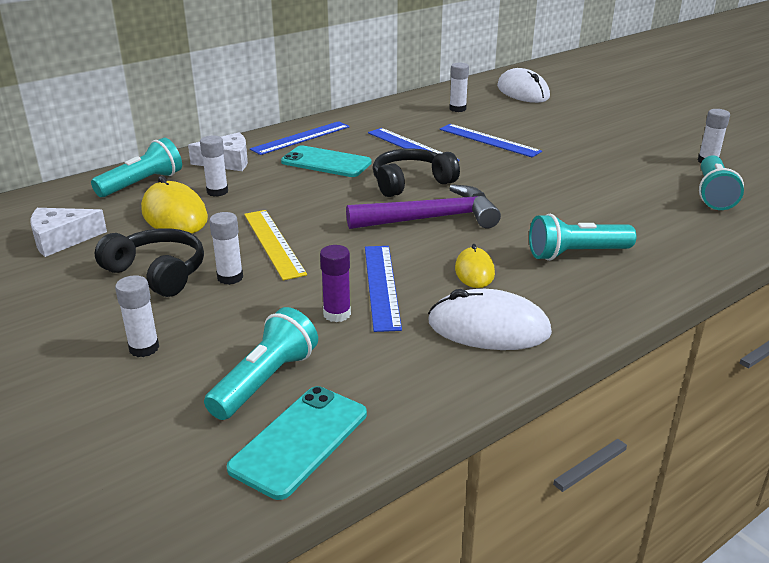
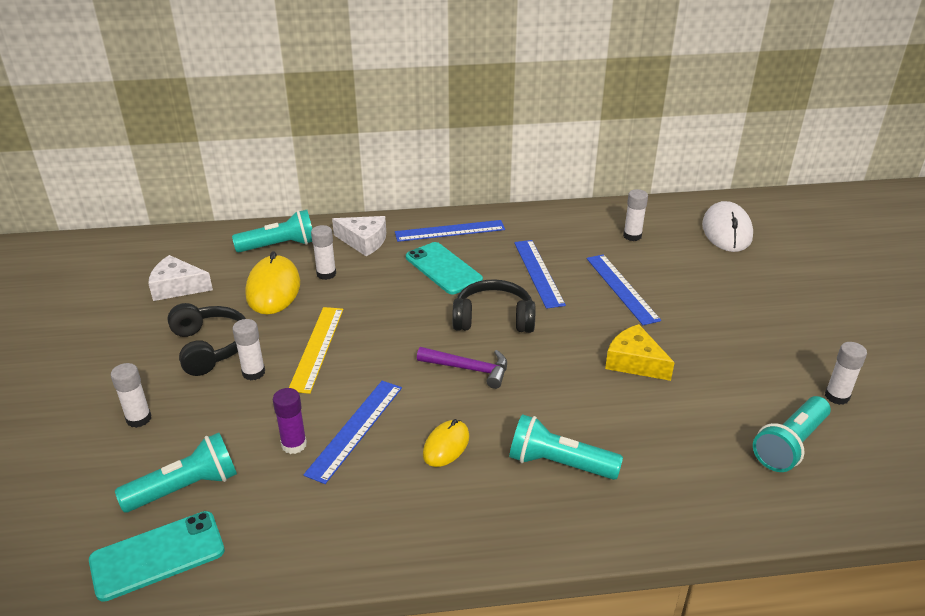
camera: 30 degrees right, 5 degrees up
(431, 219) = (469, 369): purple hammer -> purple hammer, size x0.63
(488, 328) = (395, 513): white mouse -> none
(553, 179) = (634, 362): none -> yellow cheese

